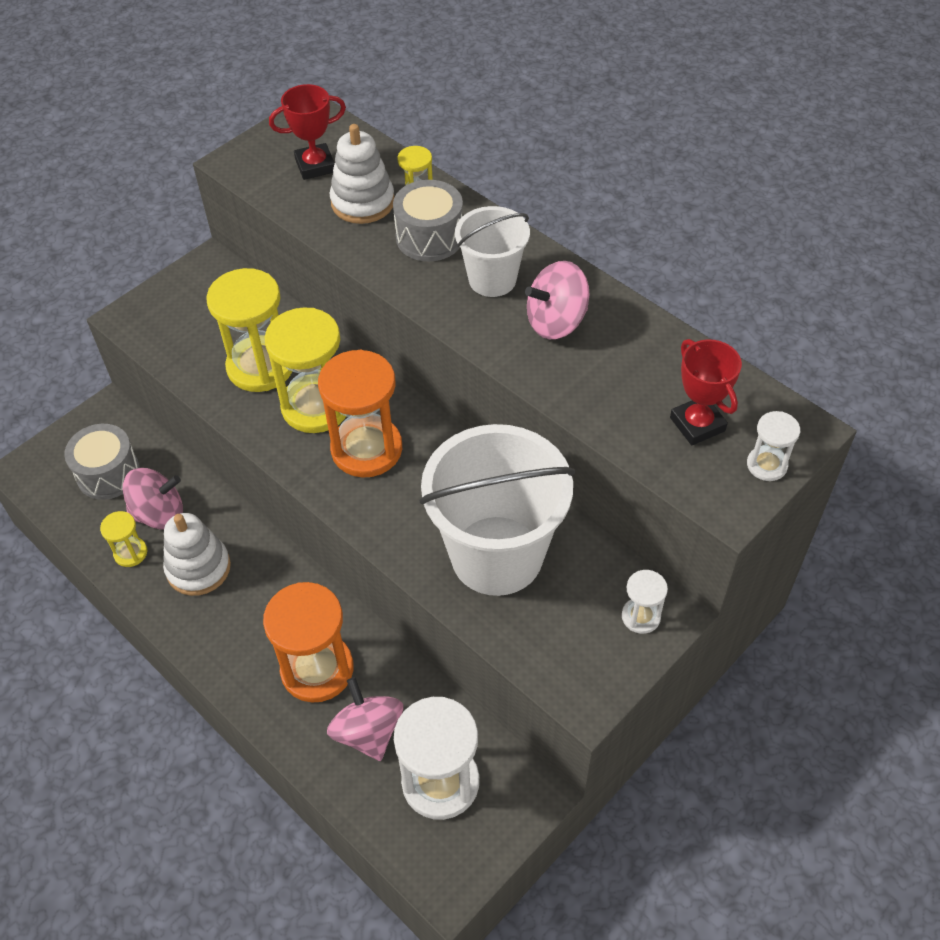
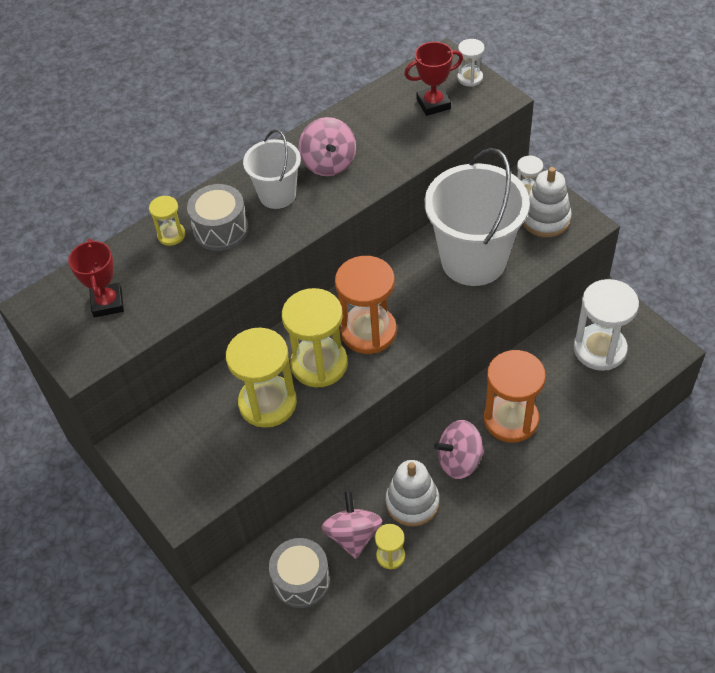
camera: 80 degrees left, 0 degrees up
(363, 202) = (166, 271): white stacking toy -> white stacking toy (545, 219)
(368, 732) = (562, 389): pink spinning top -> pink spinning top (459, 460)

